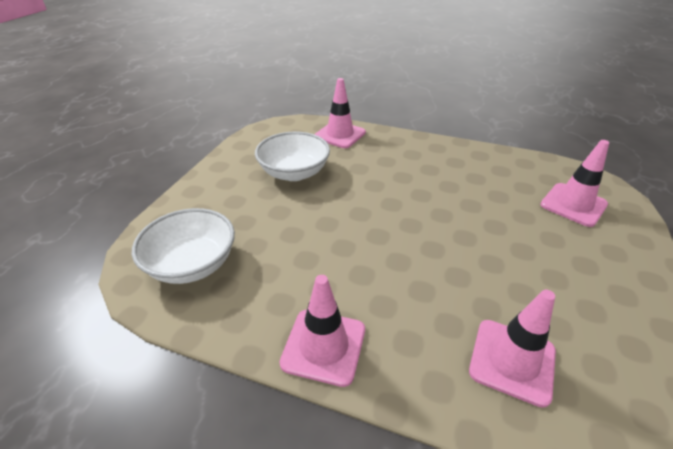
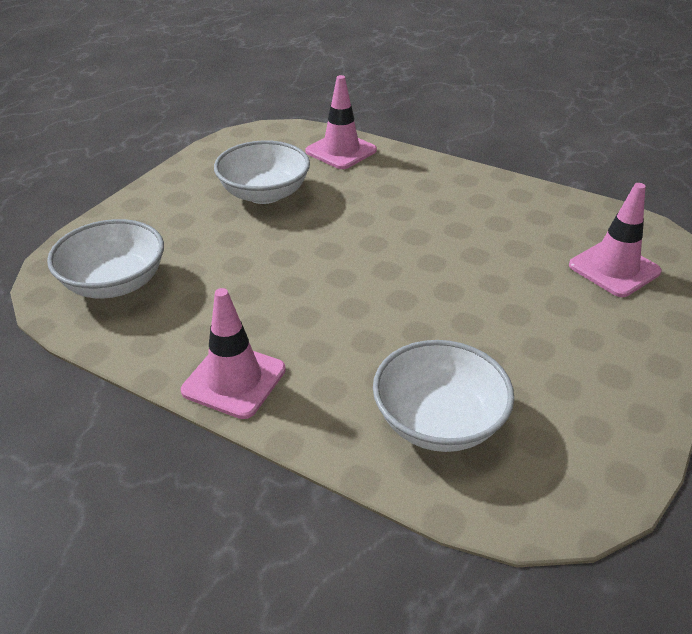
camera: 10 degrees right, 0 degrees up
(512, 361) = (438, 421): pink traffic cone -> white bowl

